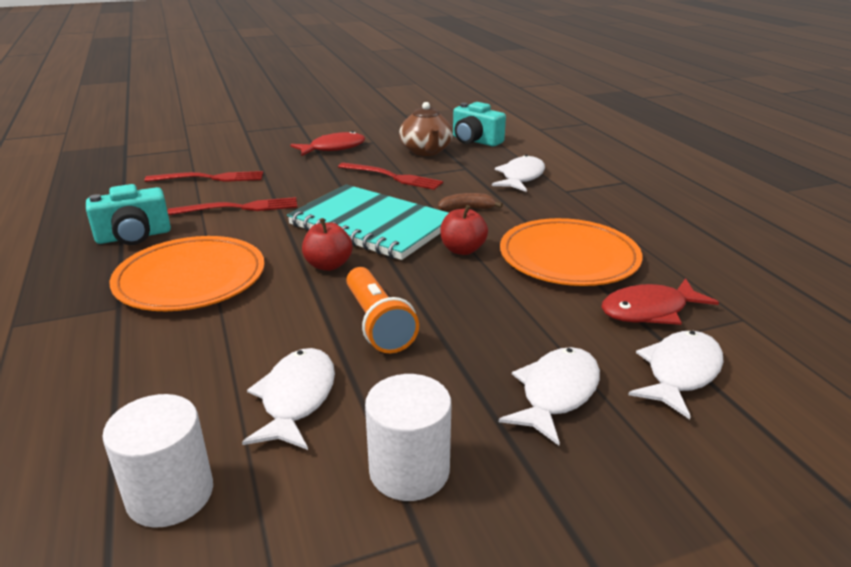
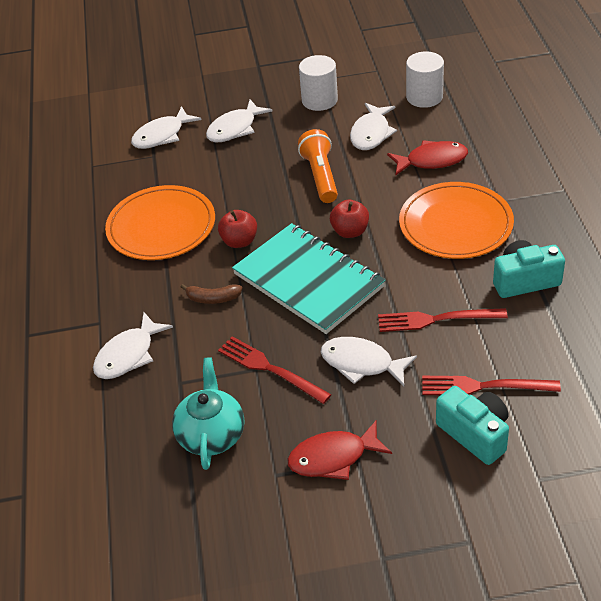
camera: 165 degrees left, 15 degrees up
(313, 183) = (361, 363): none -> white fish
(426, 151) = (211, 434): brown teapot -> turquoise teapot
(475, 141) = (134, 461): turquoise camera -> turquoise camera (475, 434)
(649, 311) = (143, 175): red fish -> red fish (432, 160)

